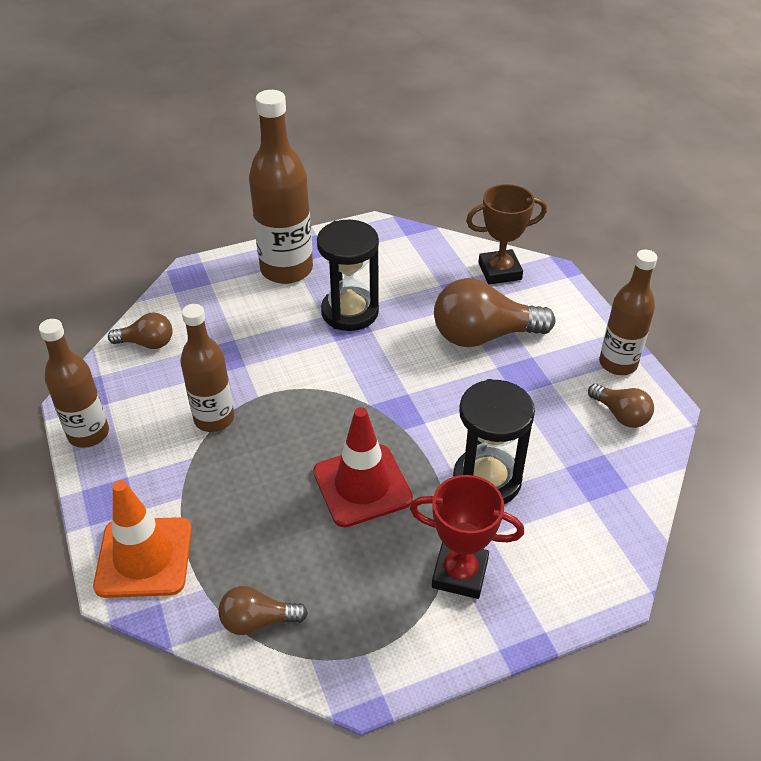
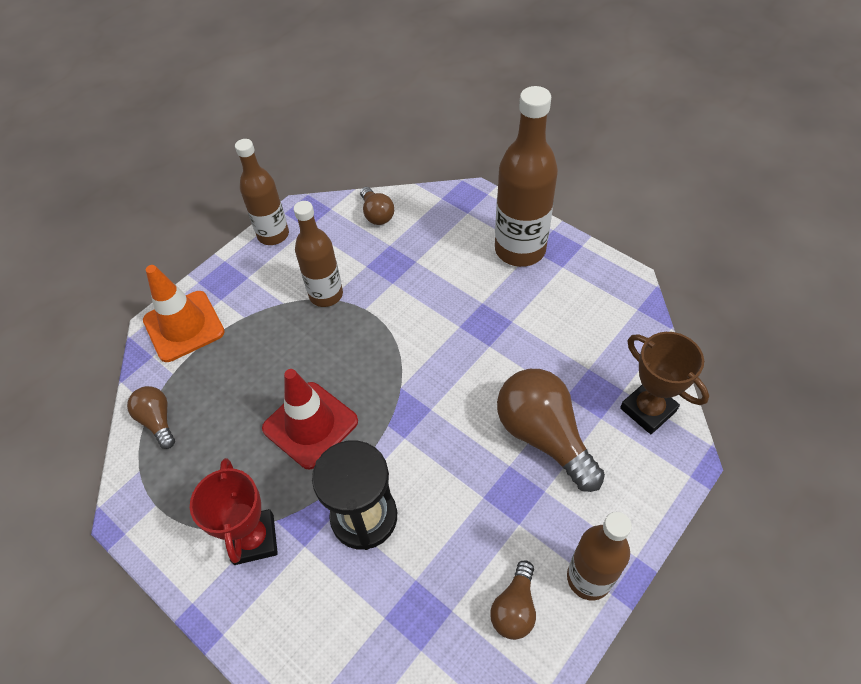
camera: 65 degrees right, 10 degrees up
(350, 312) = (500, 319): black hourglass -> none

